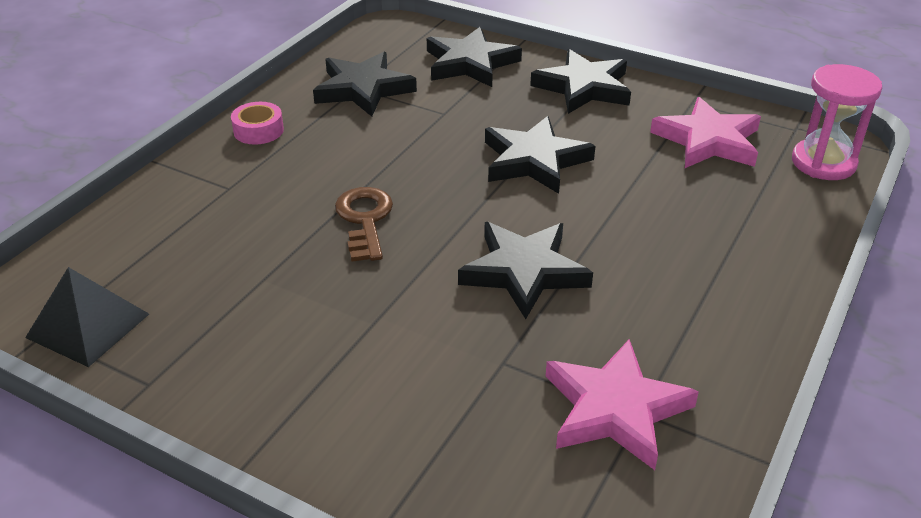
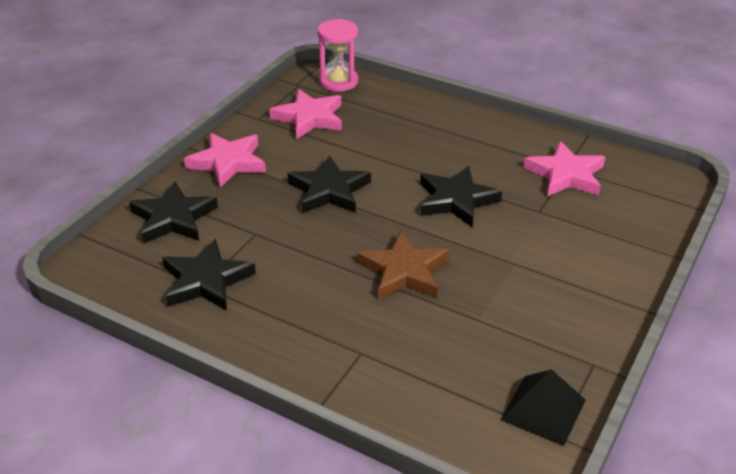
camera: 90 degrees left, 0 degrees up
(258, 130) = (270, 343): pink tape -> none
(364, 220) = (404, 271): brown key -> brown star
(583, 87) = (228, 162): black star -> pink star

